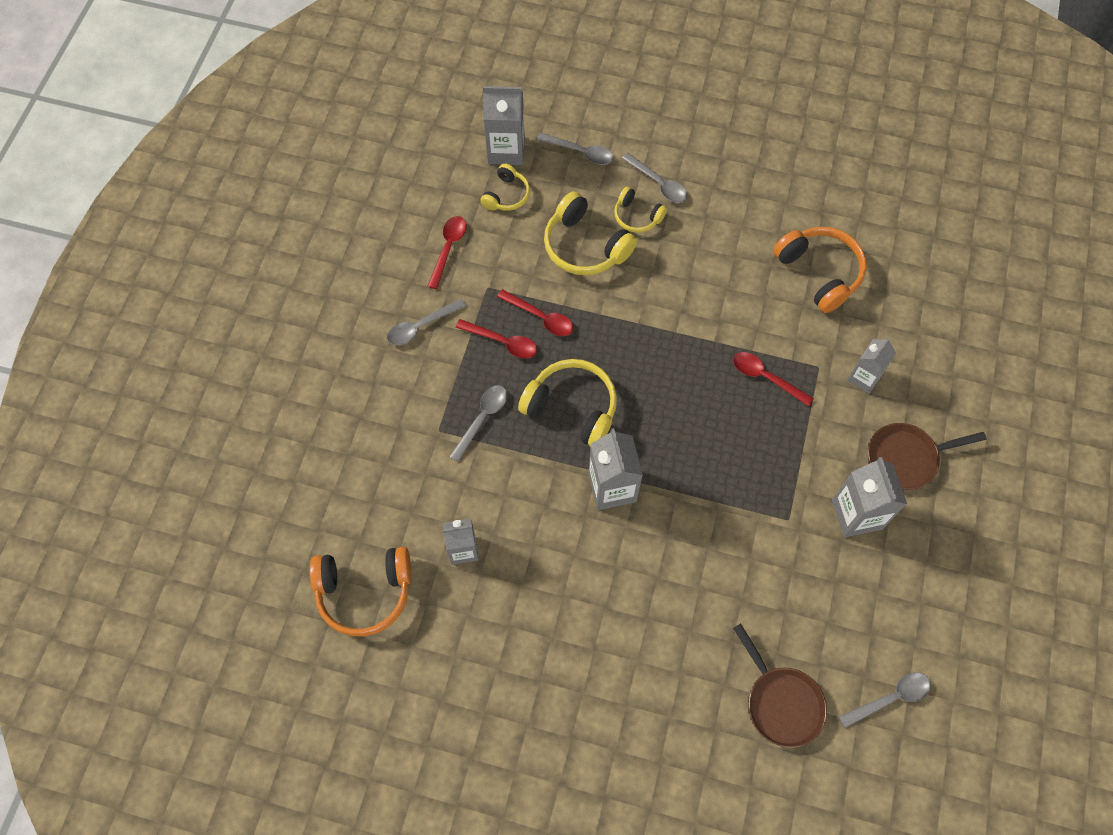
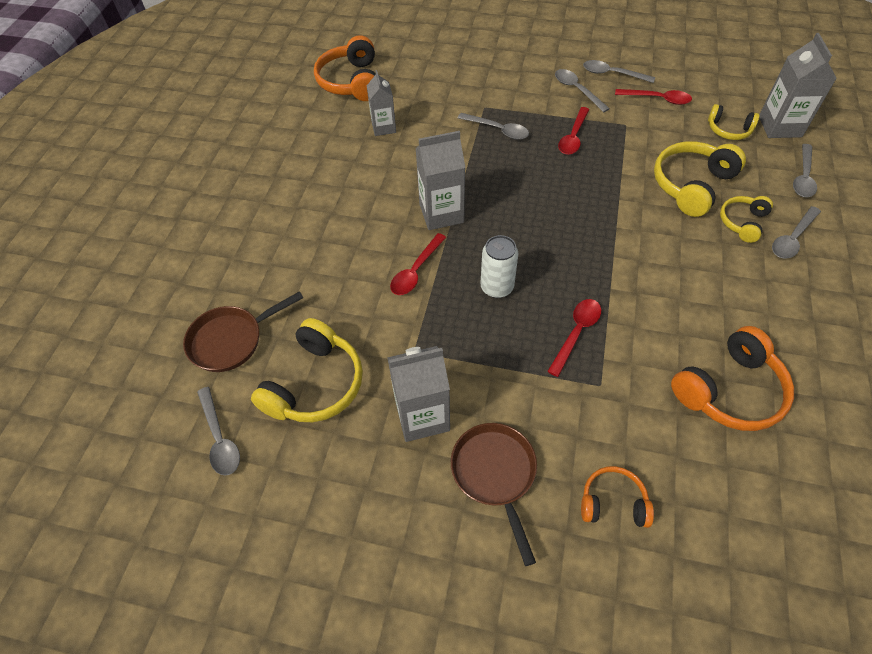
camera: 90 degrees right, 10 degrees down
(396, 285) = (612, 74): none -> grey spoon
(540, 317) = (604, 159): red spoon -> red spoon (416, 271)
(572, 408) = (516, 184): yellow headphones -> yellow headphones (315, 384)
(713, 440) = (497, 287): none -> white can
(864, 377) = (595, 433): grey carton -> none
(922, 375) = (613, 502): none -> orange headphones

